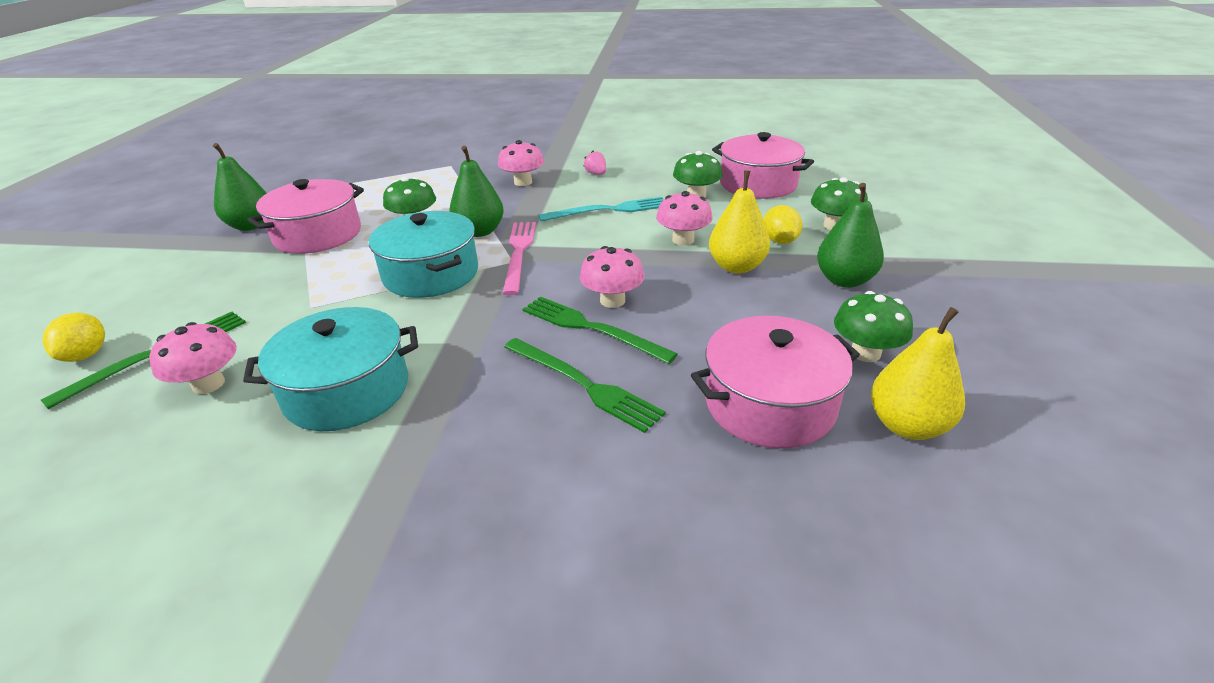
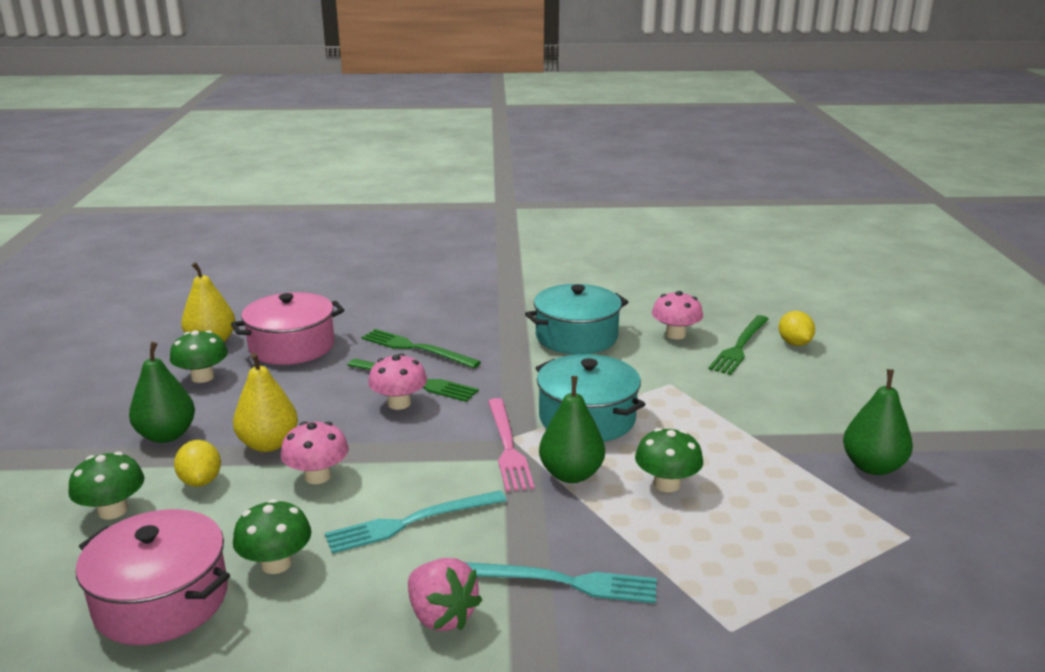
camera: 170 degrees right, 10 degrees down
(318, 235) = (767, 458): pink pot -> none
(523, 182) = (563, 582): pink mushroom -> turquoise fork
(596, 174) = (441, 616): pink strawberry -> pink strawberry, size x1.73

